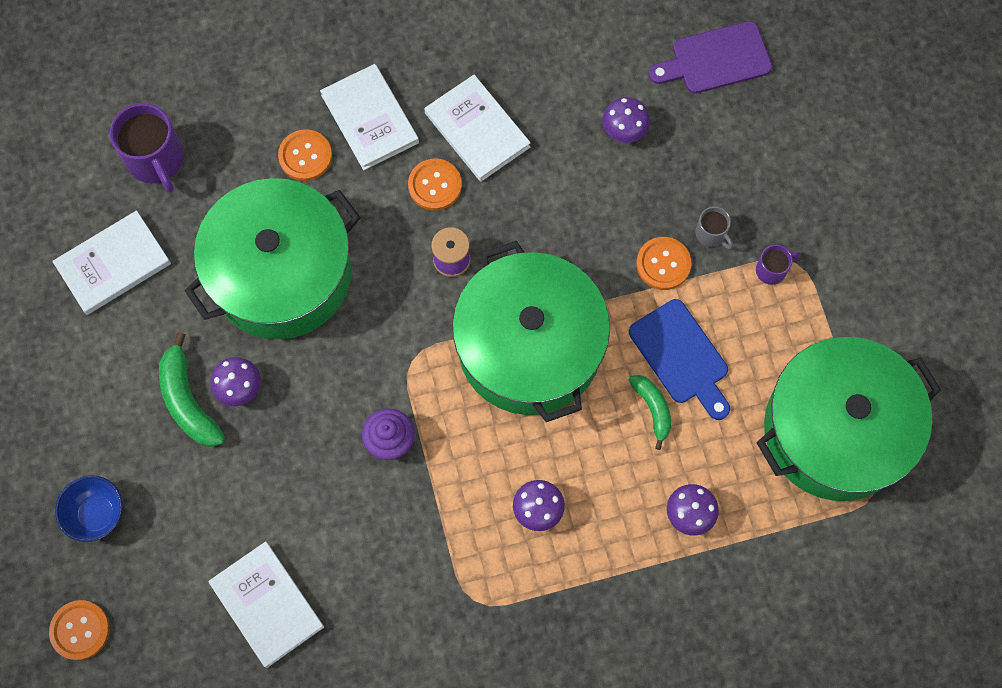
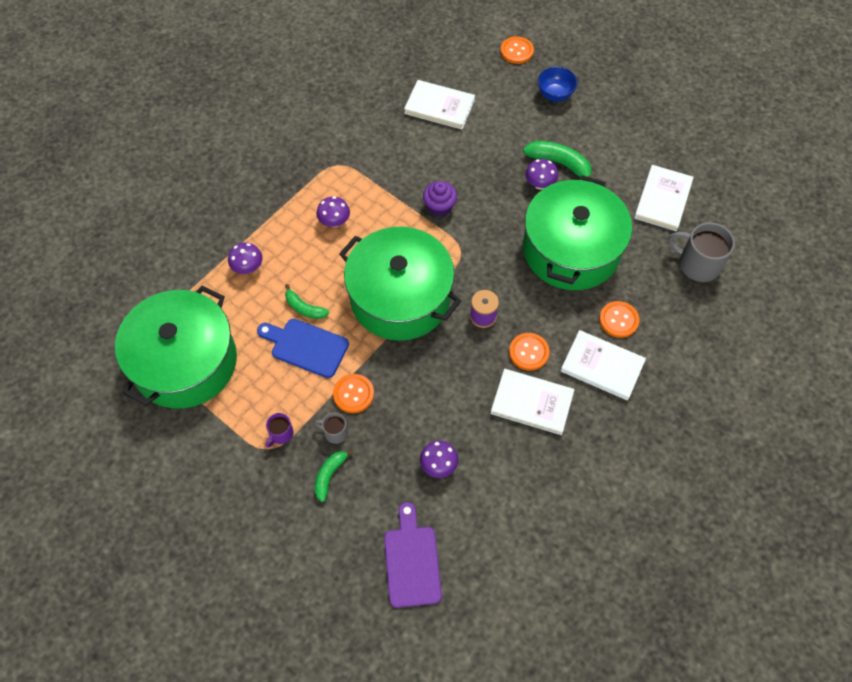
camera: 145 degrees right, 10 degrees down
(156, 160) = (697, 264): purple mug -> grey mug
(715, 59) = (412, 561): purple cutting board -> purple cutting board turned 45 degrees counterclockwise
(745, 192) = (329, 475): none -> green banana

